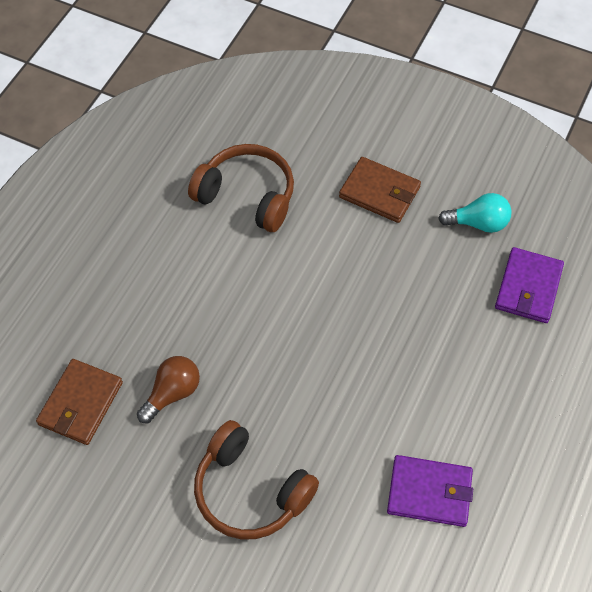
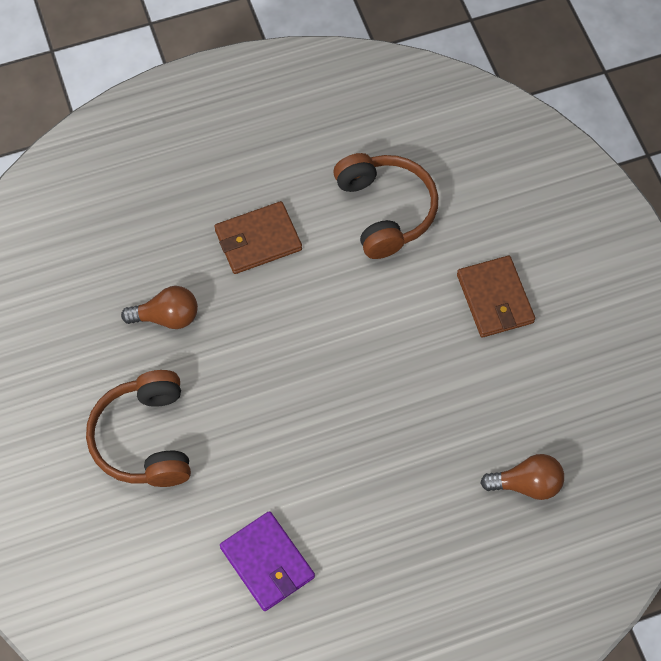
camera: 45 degrees right, 5 degrees up
(80, 403) = (98, 267): brown wallet -> brown wallet (258, 240)
(478, 223) = (547, 396): turquoise light bulb -> none
(528, 287) = (527, 484): purple wallet -> brown light bulb

